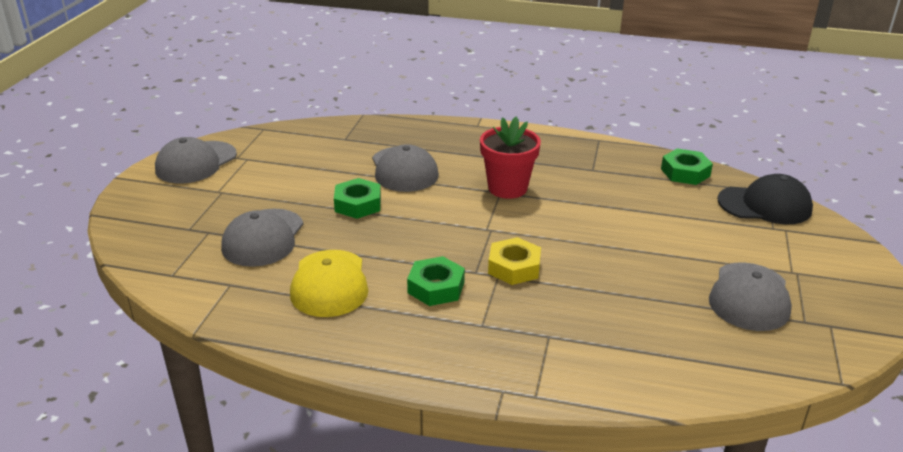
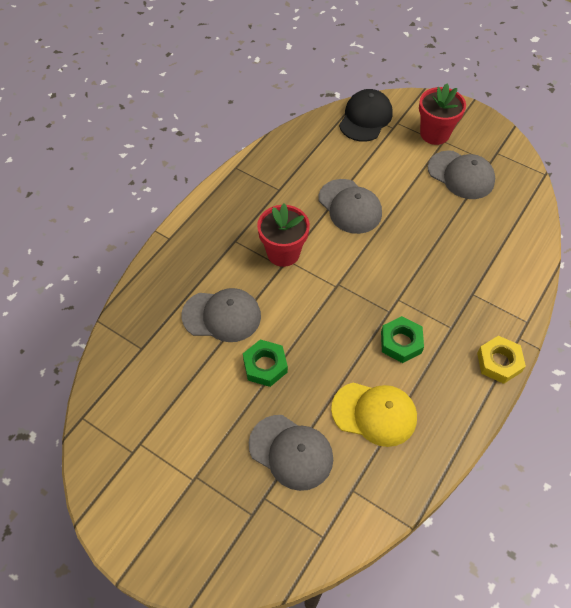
camera: 70 degrees left, 25 degrees up
(196, 162) = (125, 494): grey cap -> grey cap (350, 206)
(514, 267) = (391, 286): yellow nut -> yellow nut (499, 362)
(685, 172) = (307, 139): green nut -> none
(801, 263) = (434, 134): none -> red flower pot

